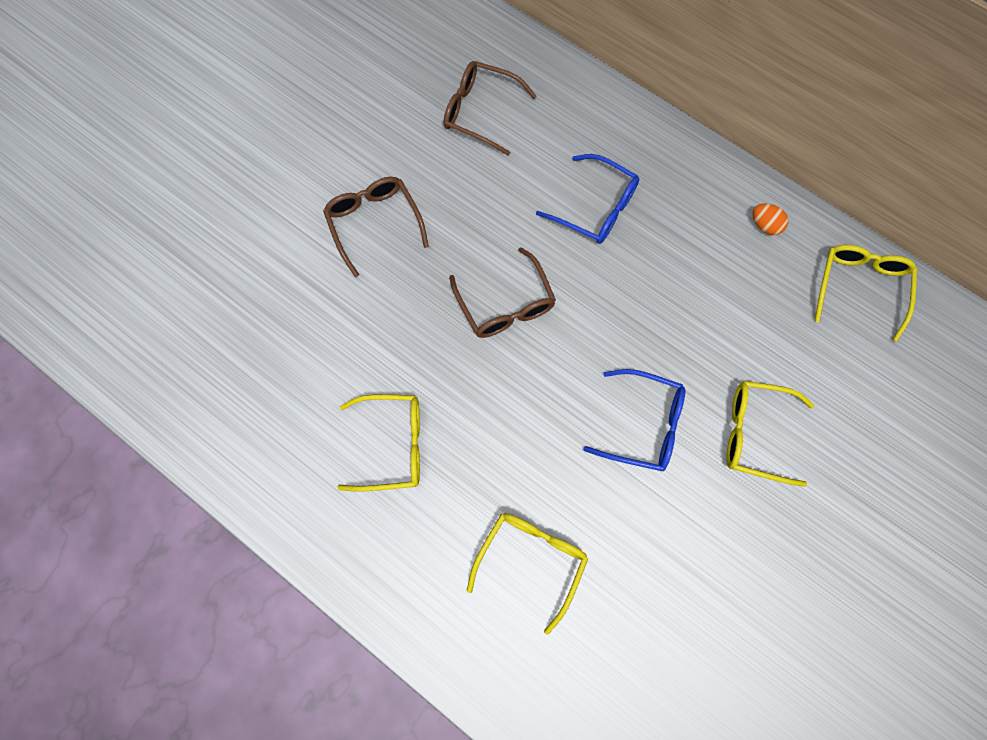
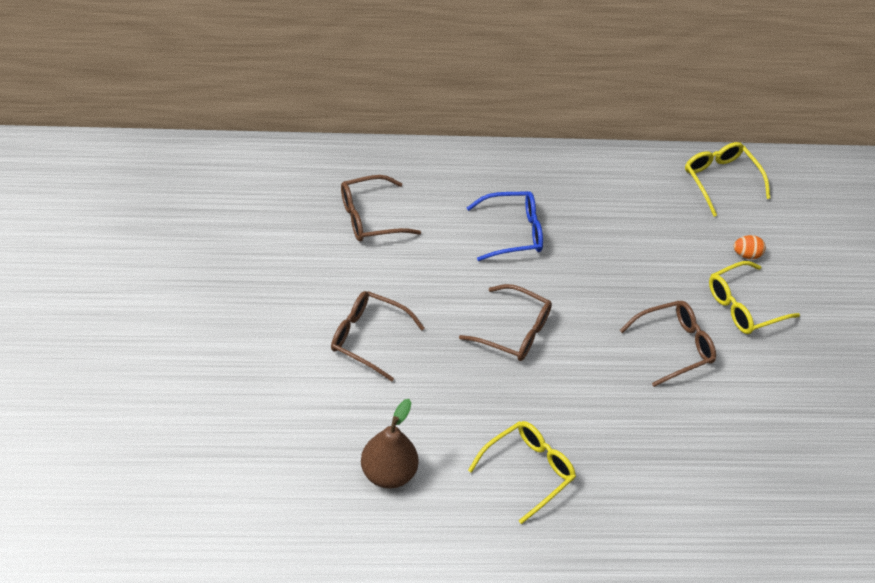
camera: 45 degrees left, 20 degrees down
(276, 358) = (388, 473): none -> brown pear
(531, 561) = (687, 476): yellow glasses -> none
(644, 425) = (674, 346): blue glasses -> brown glasses
(765, 225) = (630, 177): orange egg -> orange egg (746, 254)

